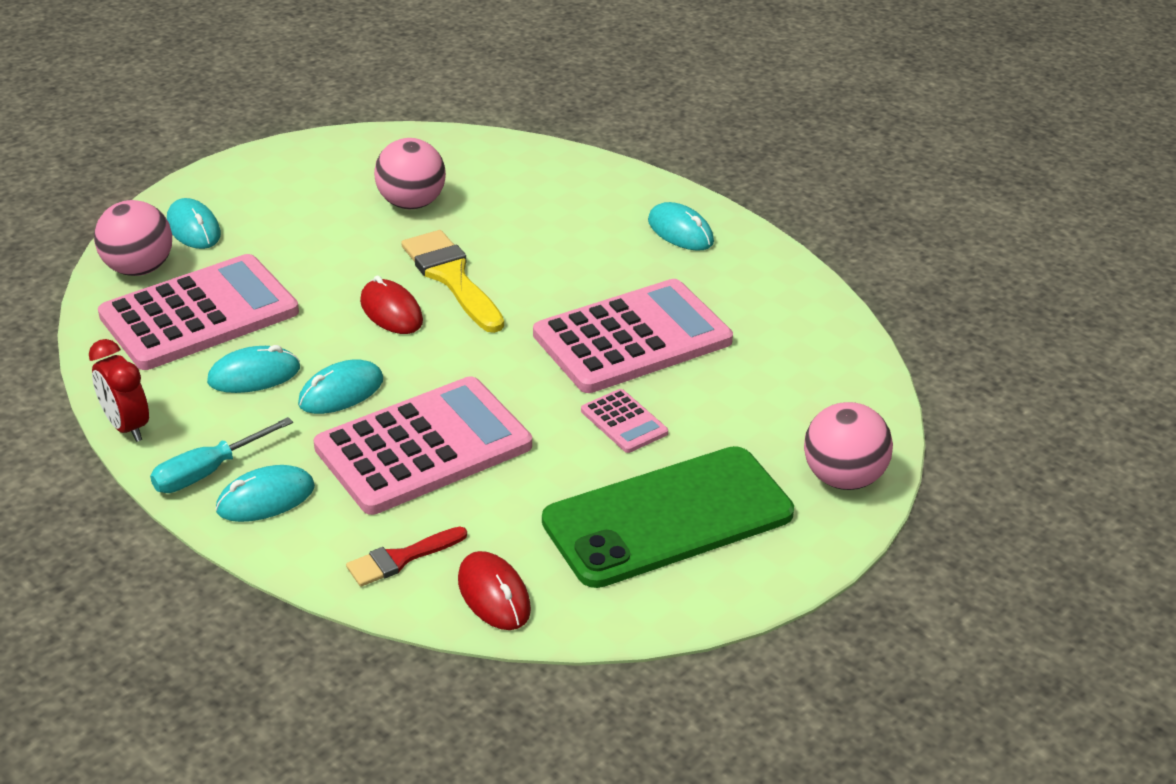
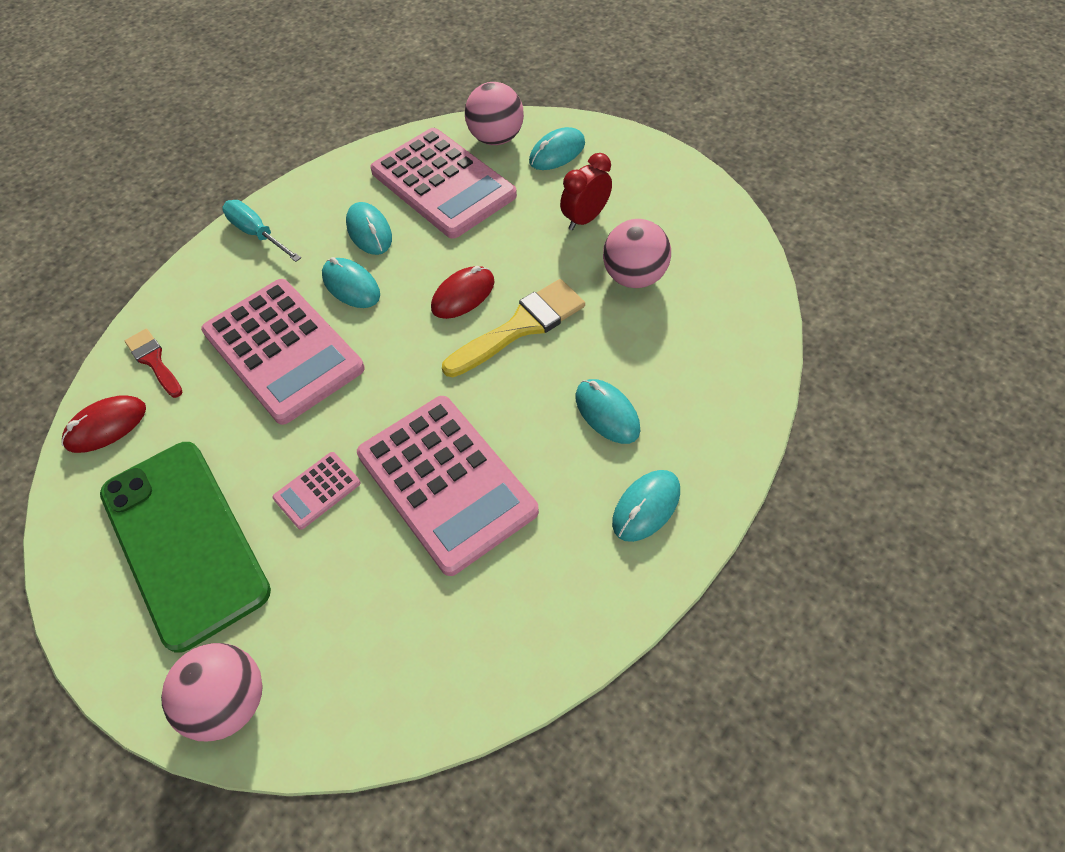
camera: 85 degrees right, 20 degrees up
(127, 427) = (307, 181): red clock -> red clock (585, 219)
(266, 499) = (226, 270): turquoise mouse -> turquoise mouse (607, 413)

